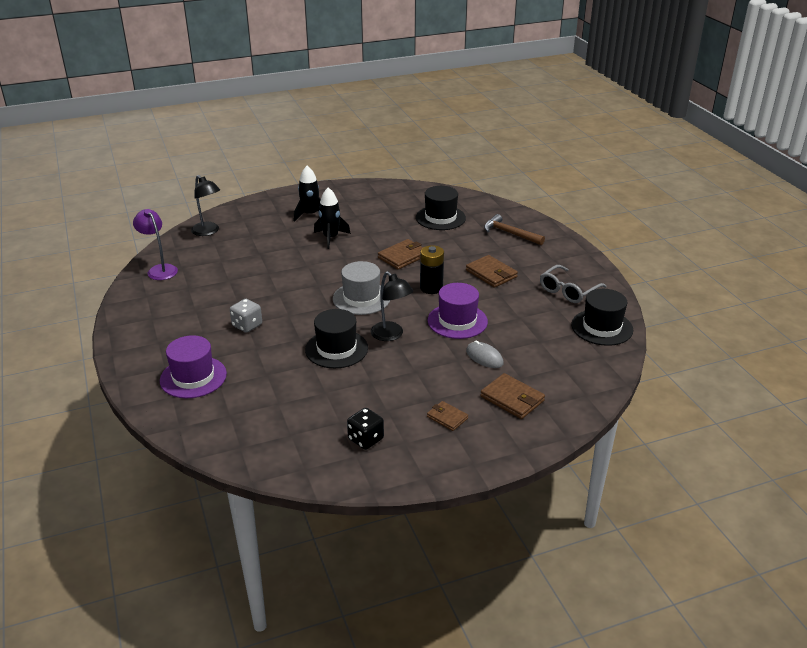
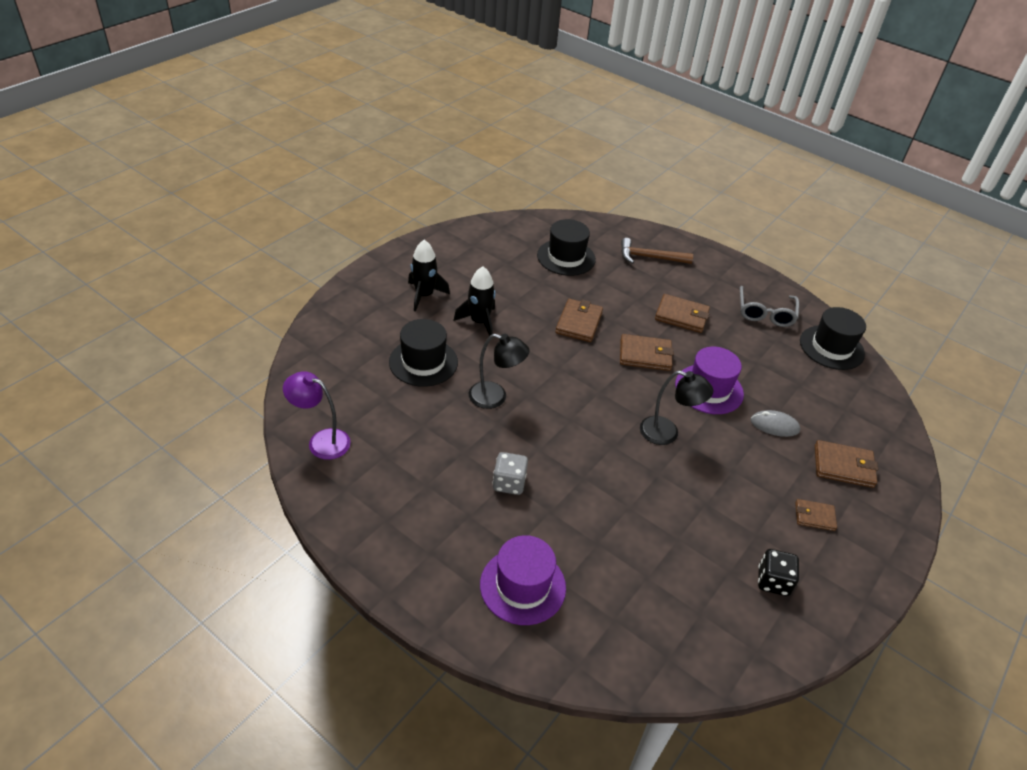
camera: 35 degrees left, 10 degrees up
(208, 232) = (326, 360): black lamp -> black lamp (495, 397)
(336, 349) = (633, 475): black hat -> black hat (423, 362)
(361, 298) = (592, 395): grey hat -> none
(431, 288) = (645, 355): black battery -> brown wallet

